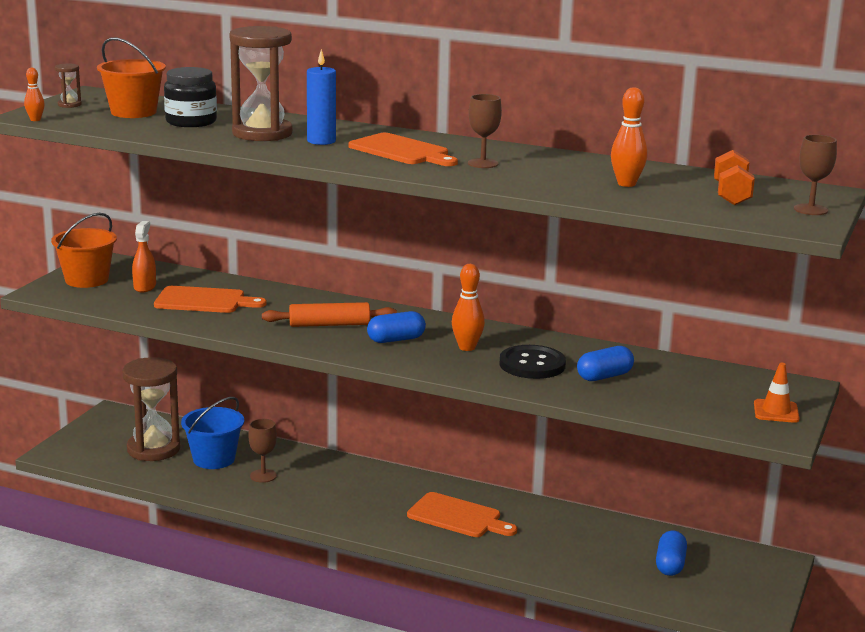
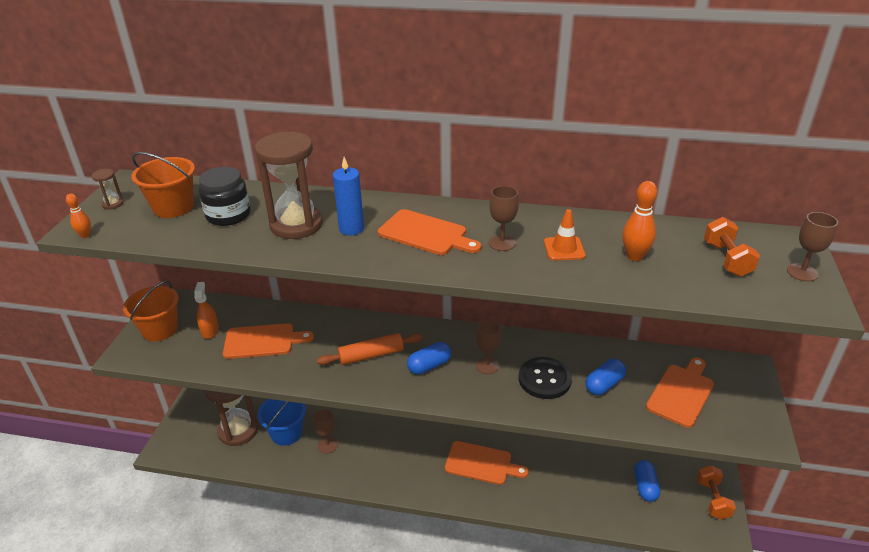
camera: 10 degrees left, 15 degrees up
(467, 347) = (487, 366): orange bowling pin -> brown goblet
(698, 393) = (681, 393): none -> orange cutting board
(758, 587) = (712, 499): none -> orange dumbbell
(776, 411) = (747, 406): orange traffic cone -> orange traffic cone (564, 249)

